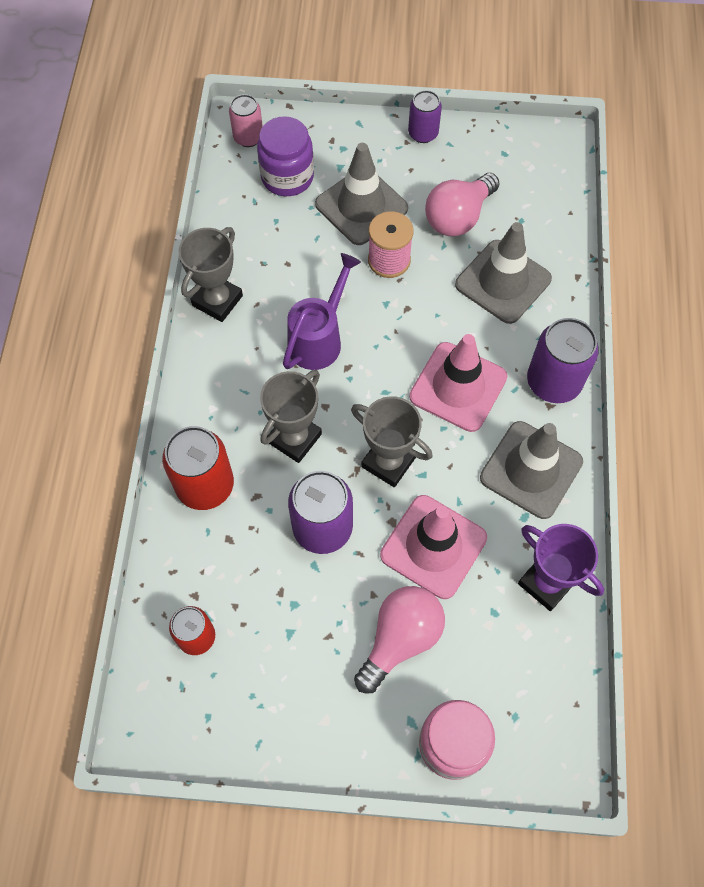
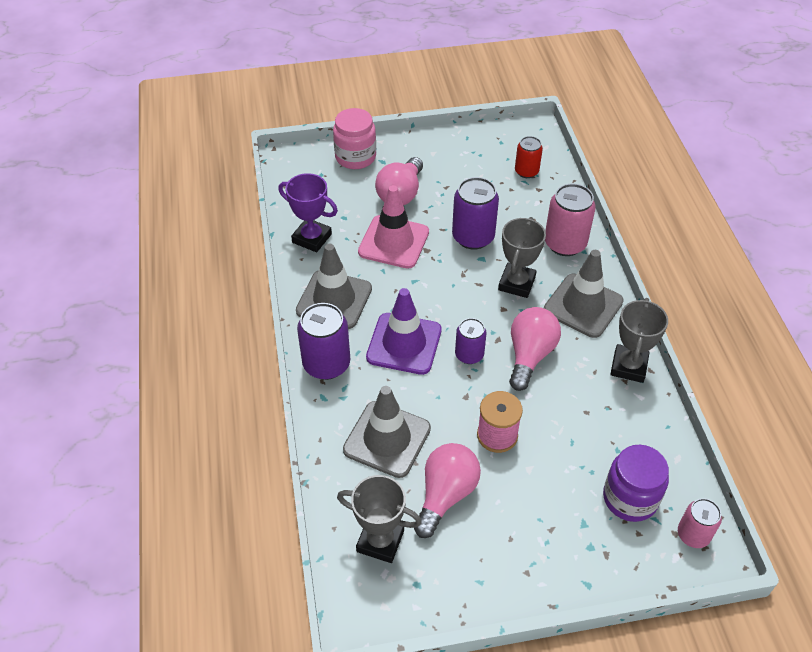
camera: 165 degrees right, 15 degrees down
(205, 485) = (565, 243): red can -> pink can
(319, 339) = (530, 355): purple watering can -> pink light bulb
(361, 206) = (544, 483): grey traffic cone -> grey traffic cone (583, 306)
(388, 462) = (441, 283): grey trophy -> grey trophy (380, 541)
(423, 133) = (513, 588): purple can -> purple can (469, 355)
(458, 387) = (404, 344): pink traffic cone -> purple traffic cone

